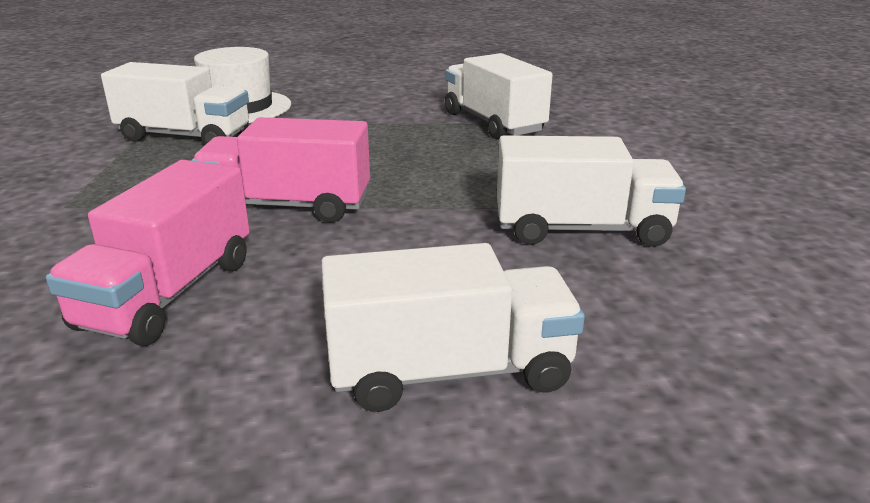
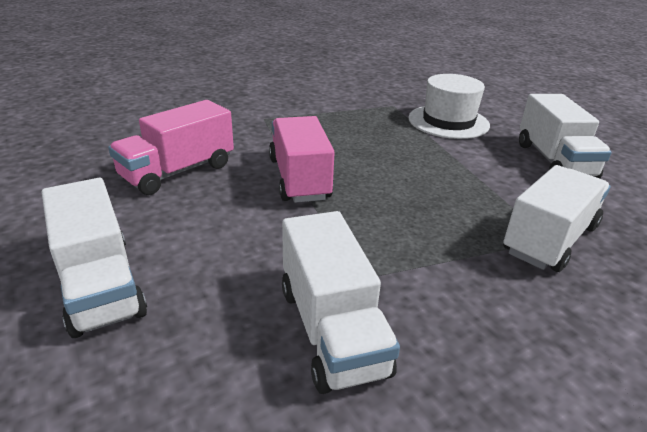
camera: 70 degrees right, 5 degrees up
(168, 293) = (178, 171): pink truck -> pink truck turned 45 degrees counterclockwise
(184, 136) = (380, 120): white truck -> white truck (553, 161)

